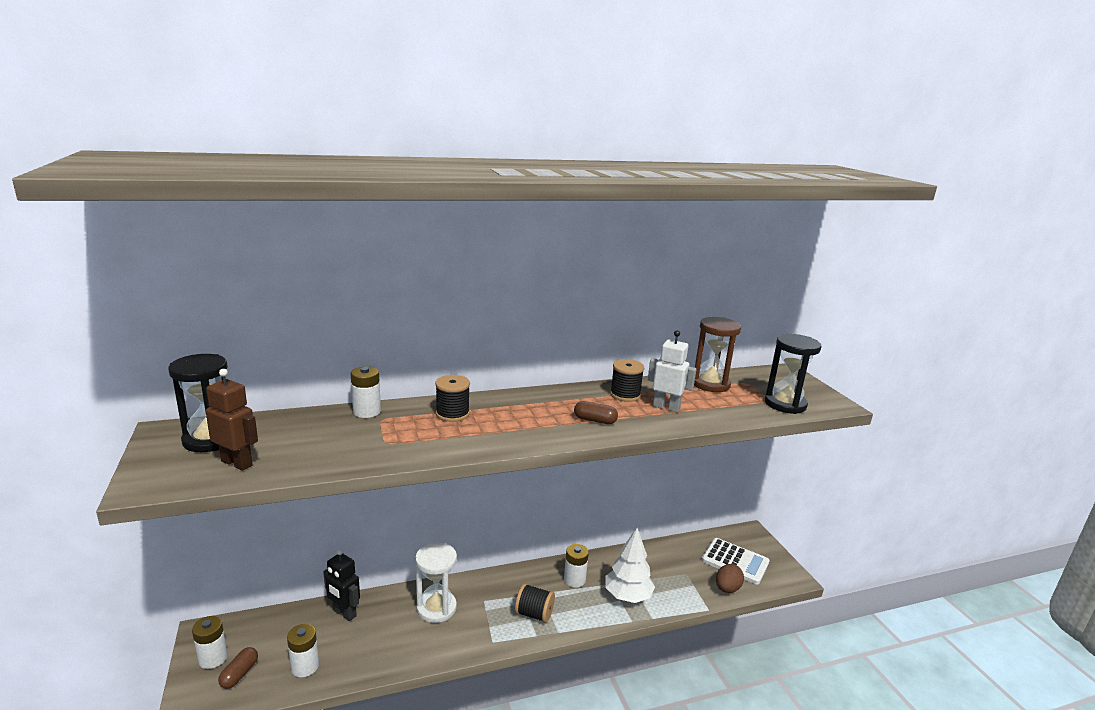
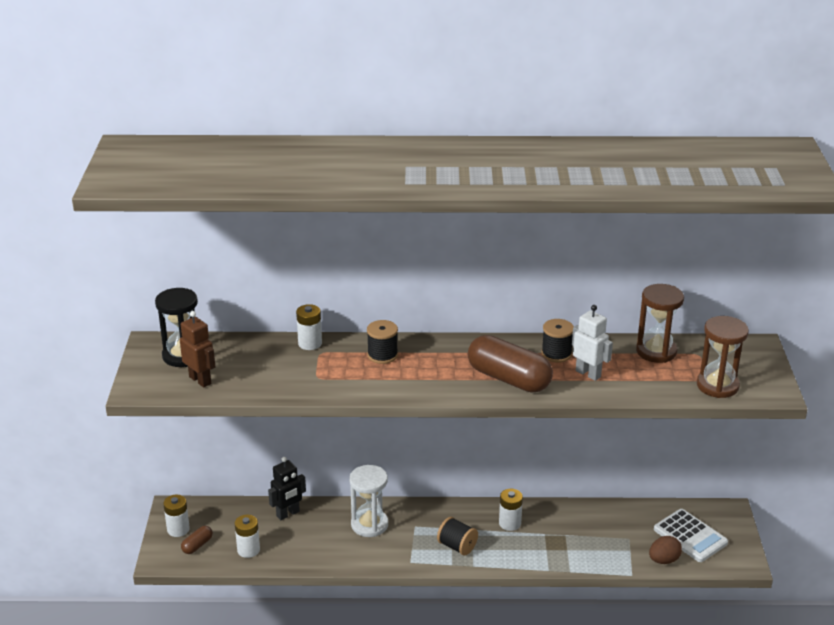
camera: 20 degrees right, 10 degrees up
(344, 613) = (288, 514): black robot -> black robot turned 90 degrees counterclockwise
(595, 420) = (508, 379): brown capsule -> brown capsule, size x2.22
(627, 596) = (555, 547): white tree -> none
(785, 404) = (717, 385): black hourglass -> brown hourglass

